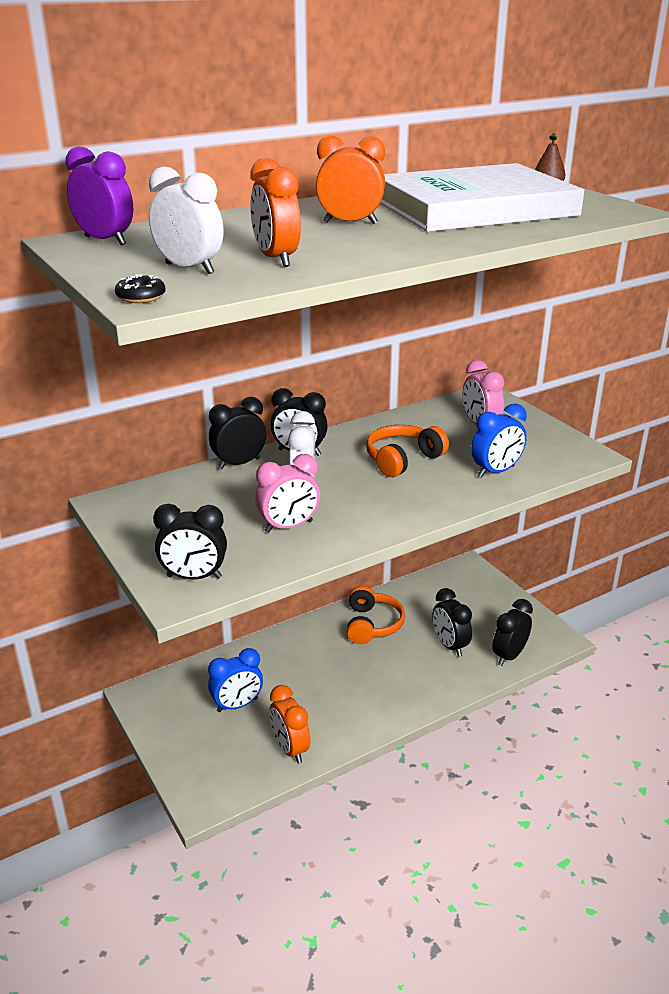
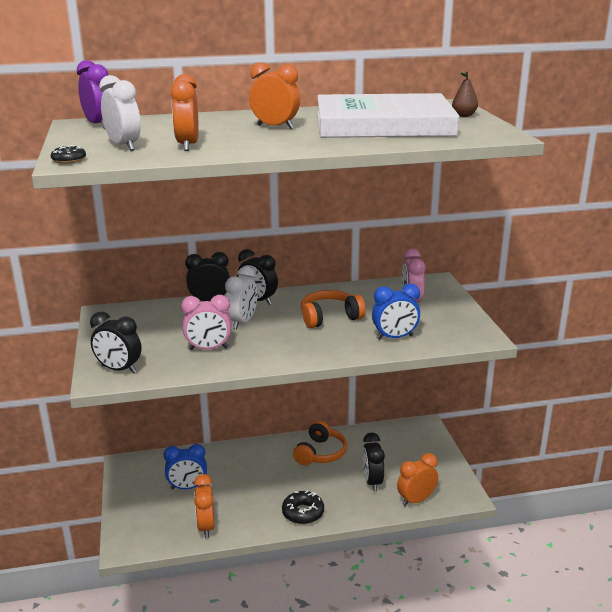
camera: 20 degrees right, 5 degrees down
(394, 702) = (303, 513): none -> black donut
(509, 656) = (416, 500): black clock -> orange clock

